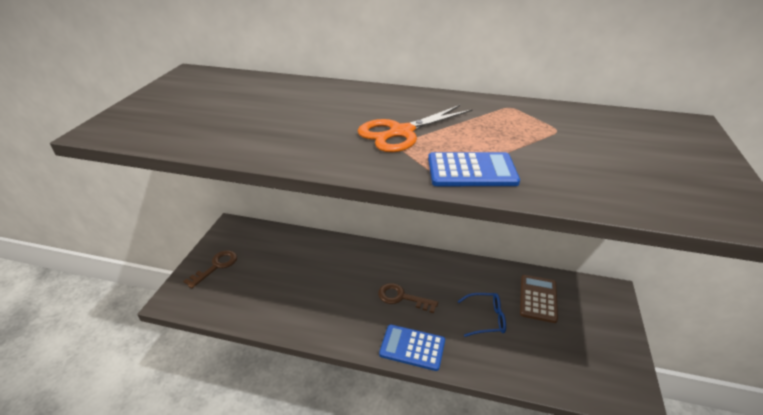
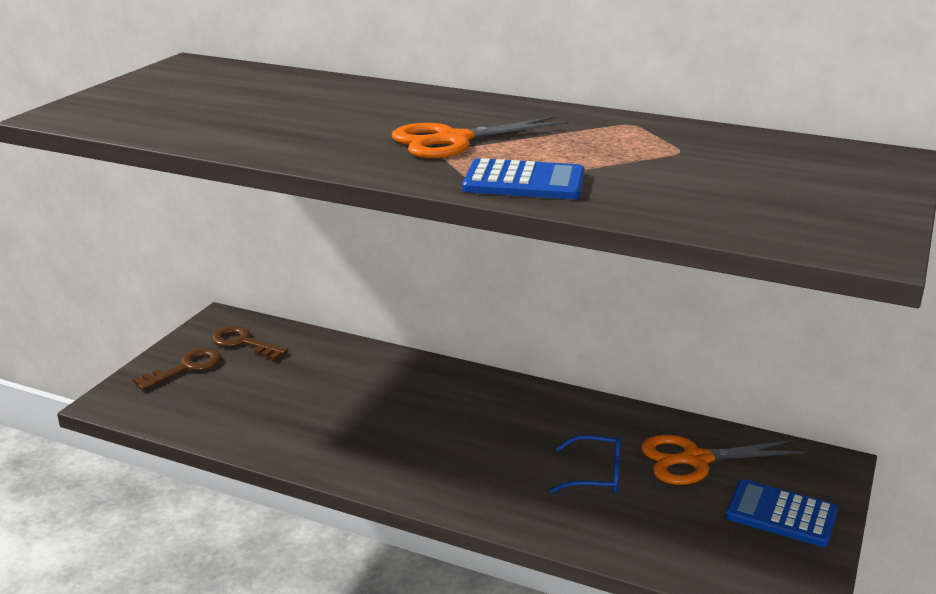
camera: 10 degrees right, 10 degrees down
(402, 298) = (467, 435): brown key -> brown key (243, 343)
(412, 347) = (461, 496): blue calculator -> blue calculator (781, 514)
(538, 298) = (695, 460): brown calculator -> orange scissors

